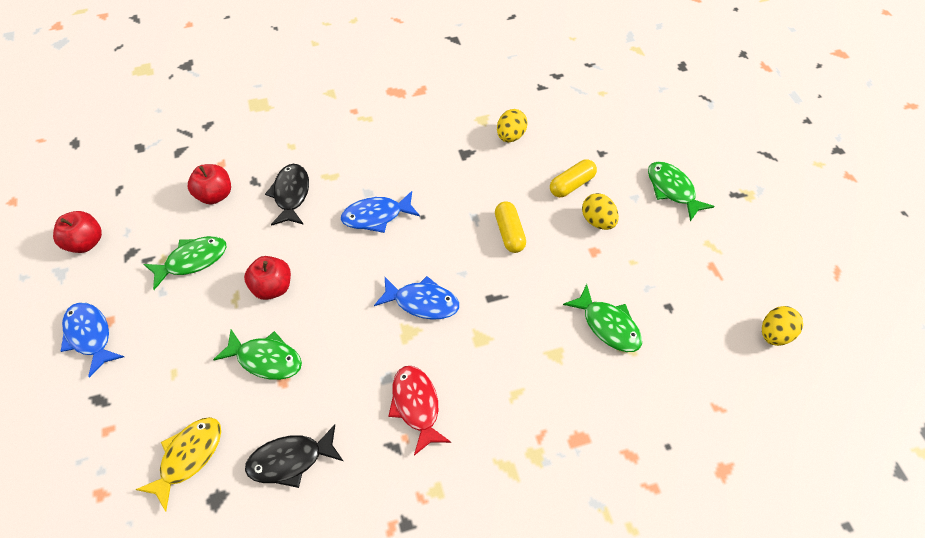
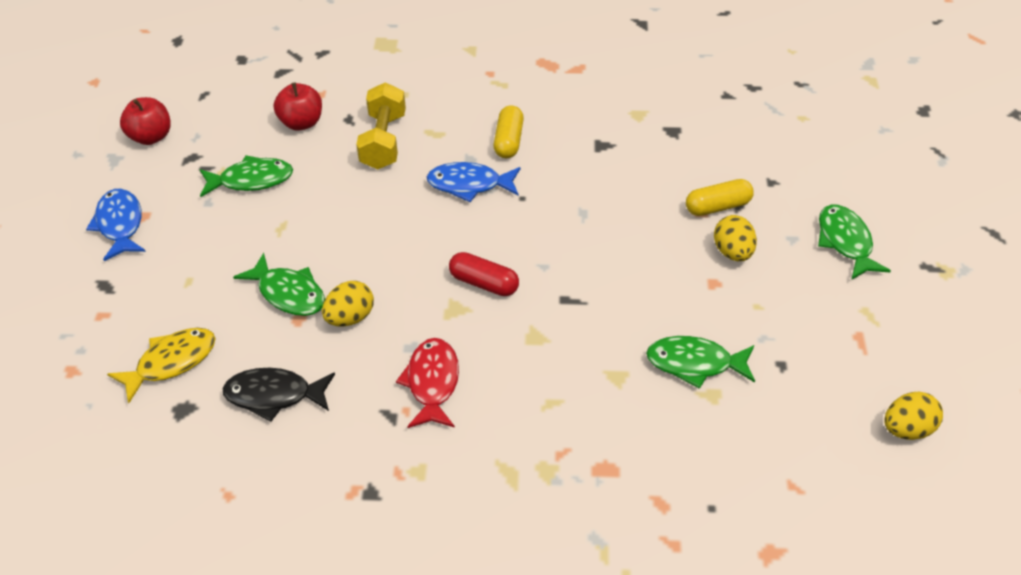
camera: 20 degrees right, 10 degrees down
(272, 287) = (325, 227): red apple -> none
(291, 194) = (383, 141): black fish -> yellow dumbbell
(422, 302) = (484, 283): blue fish -> red capsule
(509, 233) = (618, 239): yellow capsule -> yellow capsule (508, 141)
(510, 136) = (665, 139): yellow egg -> yellow egg (350, 318)
(608, 325) = (695, 364): green fish -> green fish turned 120 degrees clockwise

